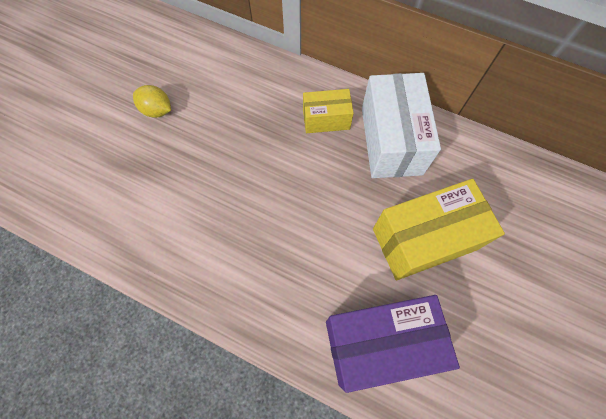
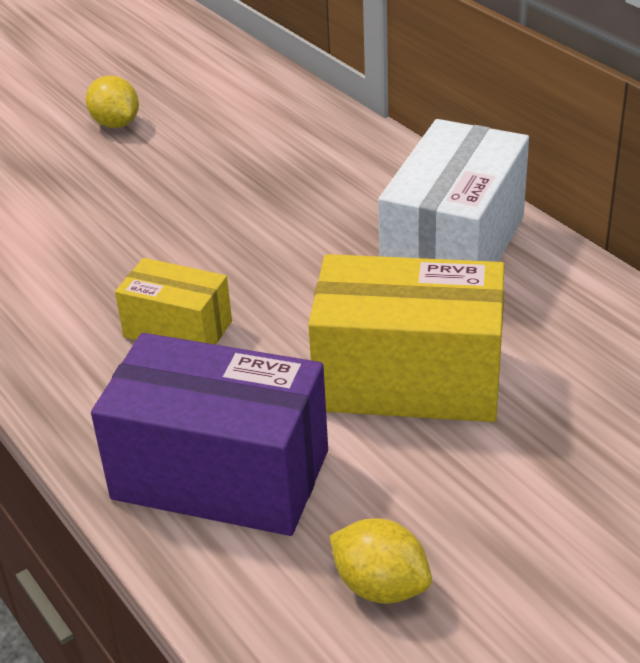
camera: 30 degrees right, 30 degrees down
(326, 119) = (363, 197): yellow box -> yellow box (178, 329)
(490, 375) = (380, 586): none -> yellow lemon

